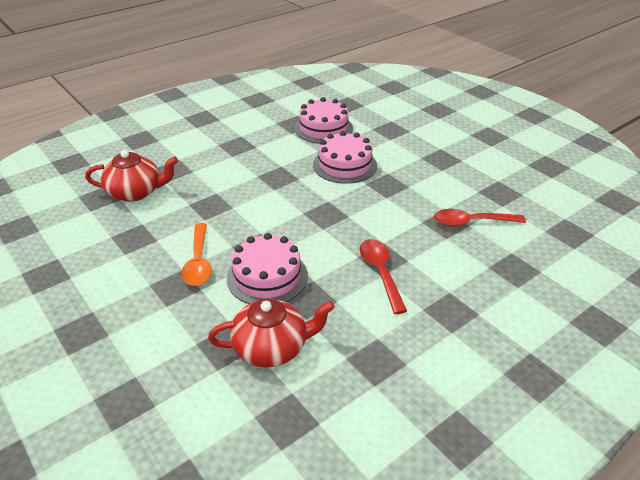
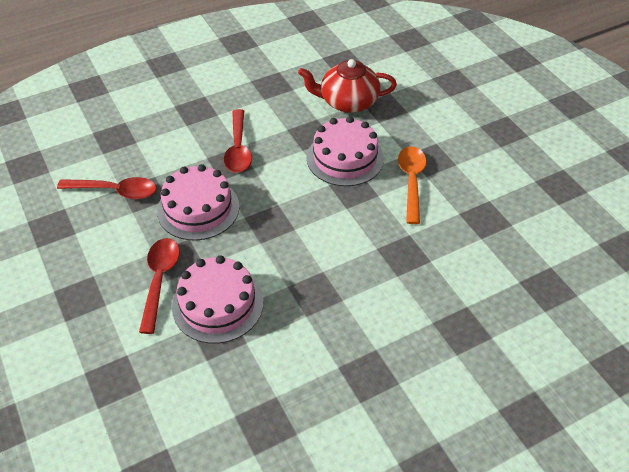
camera: 170 degrees left, 10 degrees up
(136, 192) = (502, 291): red teapot -> none
(323, 128) = (220, 402): pink cake -> pink cake (198, 209)
(393, 172) = (159, 280): none -> red spoon

